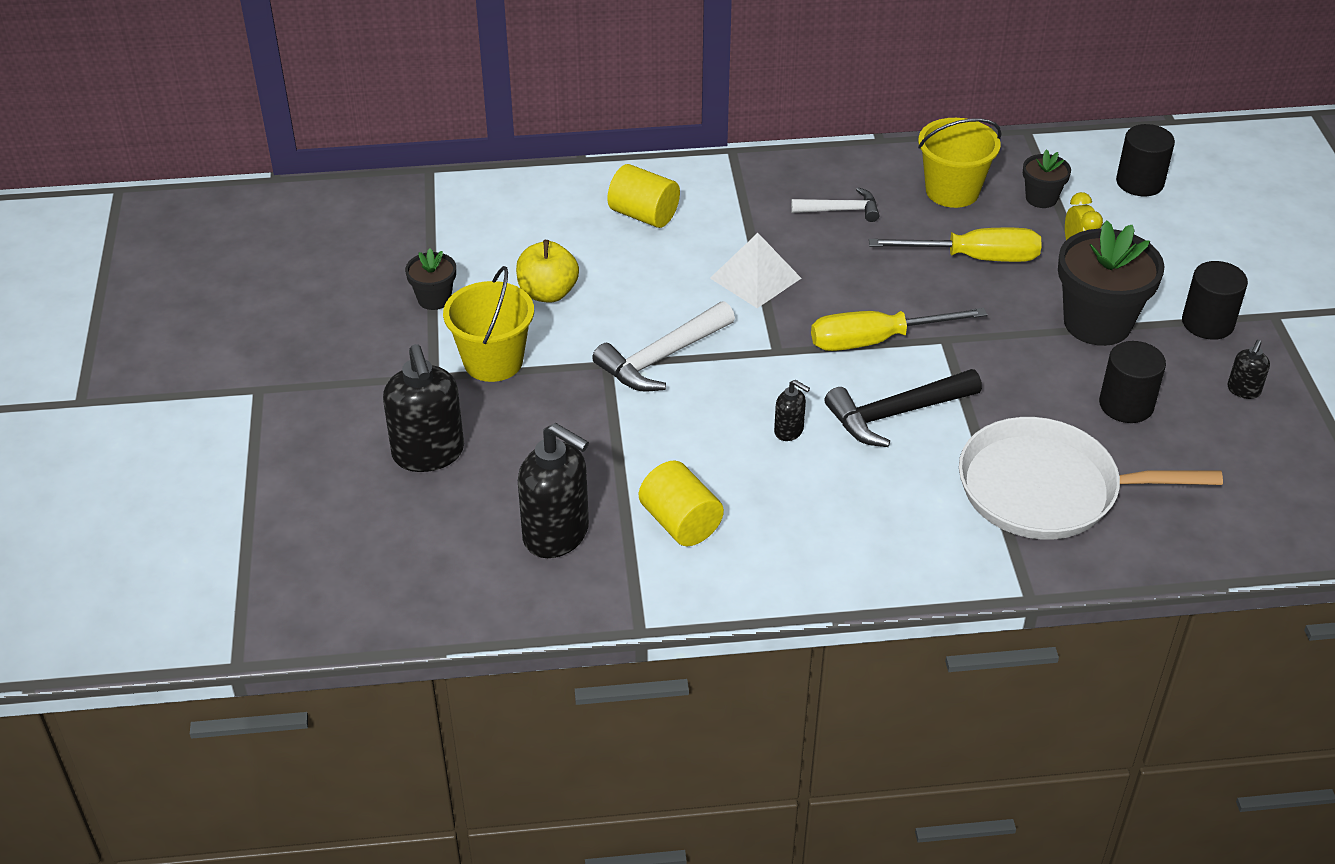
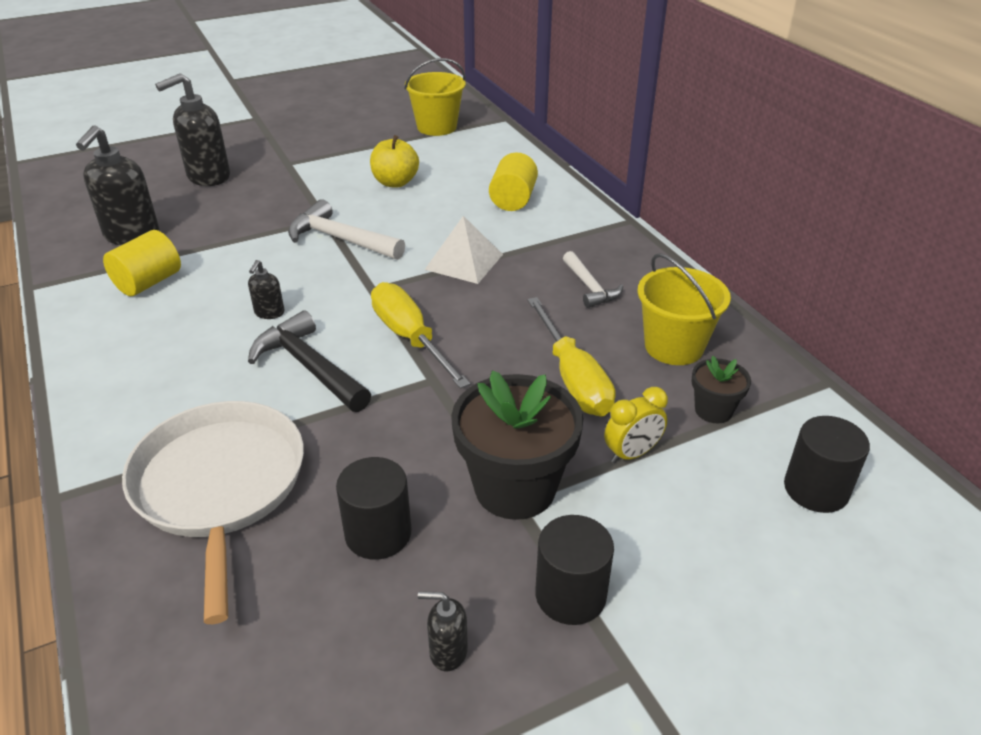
camera: 70 degrees right, 5 degrees down
(434, 299) = (368, 147): black flower pot -> none
(493, 361) = (310, 179): yellow bucket -> yellow bucket (437, 127)

